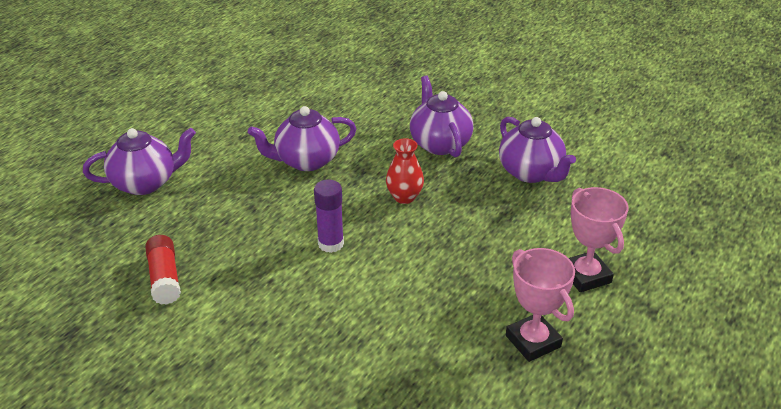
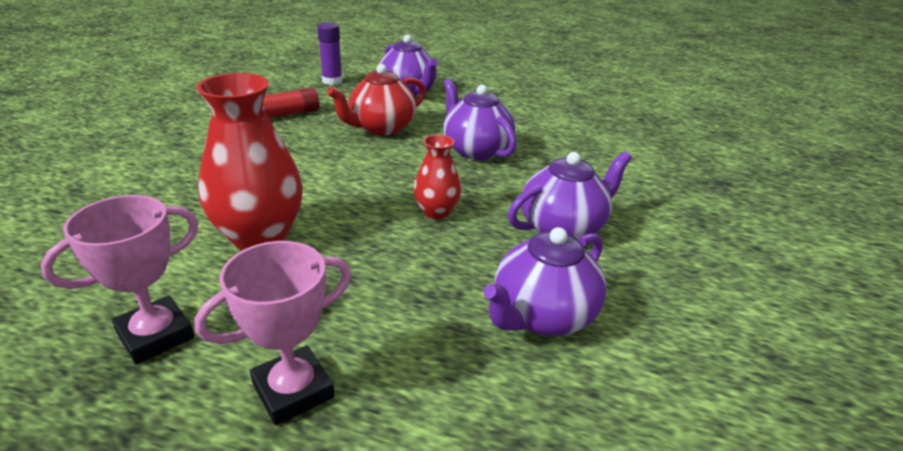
camera: 75 degrees right, 5 degrees down
(234, 211) = (381, 128): none -> red teapot
(331, 244) = (341, 177): purple glue stick -> purple glue stick (332, 81)
(418, 293) = (260, 236): none -> red vase

